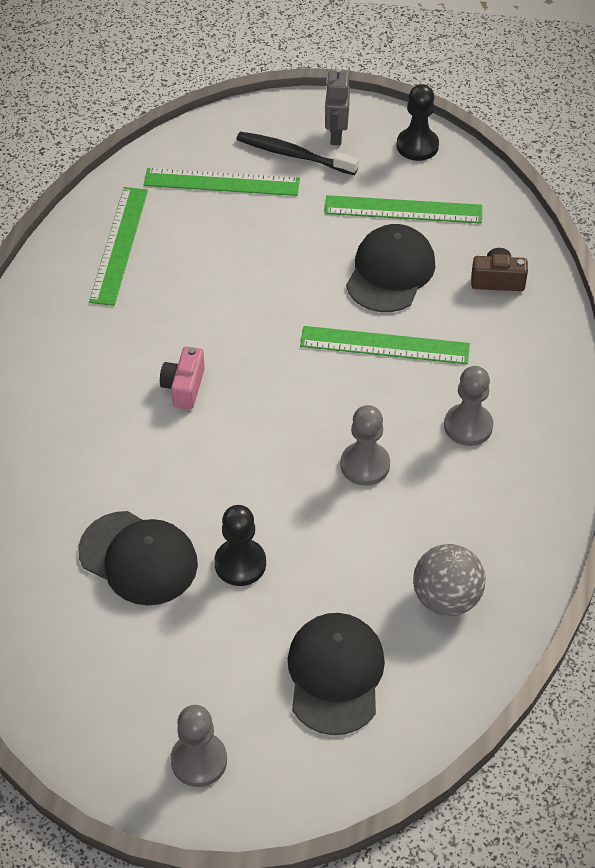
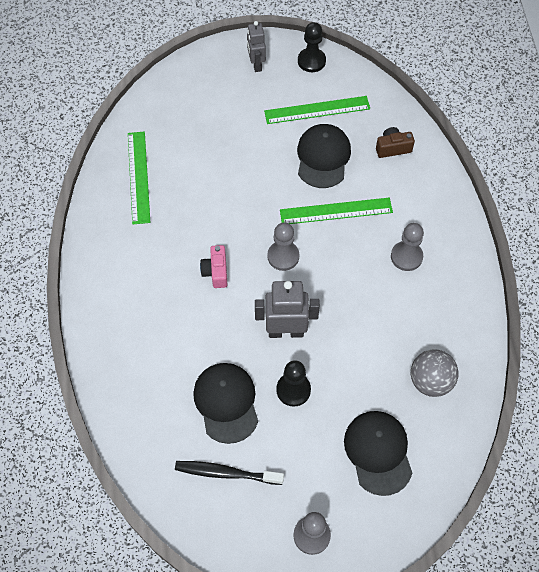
camera: 15 degrees left, 10 degrees up
(138, 558) = (226, 402): black cap -> black cap turned 120 degrees counterclockwise
(221, 182) = (192, 115): green ruler -> none
(256, 485) = (286, 331): none -> grey robot
(293, 155) = (233, 85): black toothbrush -> black toothbrush (226, 473)
(365, 465) = (350, 300): grey pawn -> grey pawn (283, 256)

